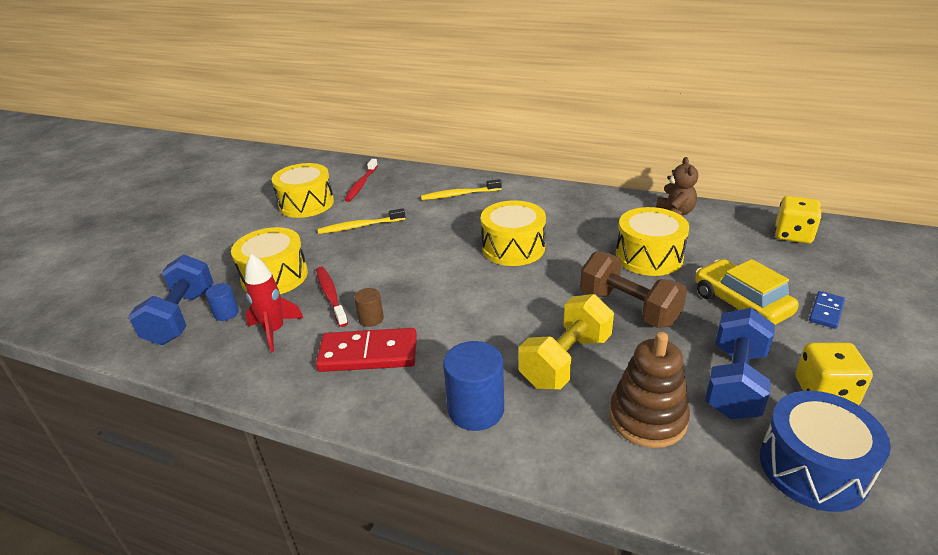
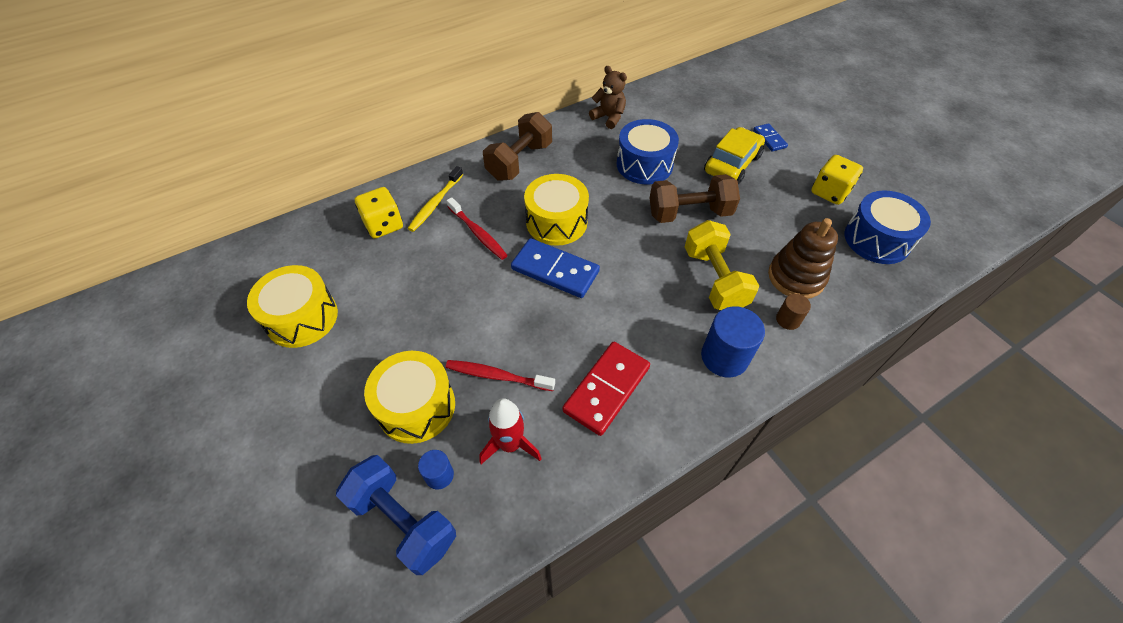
camera: 55 degrees left, 20 degrees up
(360, 226) = (403, 298): yellow toothbrush -> none
(361, 184) = (322, 256): red toothbrush -> red toothbrush (478, 233)
(371, 319) = (561, 364): brown cylinder -> brown cylinder (788, 320)
(461, 271) = (555, 270): none -> blue domino
(552, 203) = (519, 161): none -> brown dumbbell
(649, 256) = (644, 164): yellow drum -> blue drum
(734, 382) = (796, 219): blue dumbbell -> none
(740, 304) = (732, 164): yellow car -> yellow car turned 120 degrees clockwise
(793, 235) = (689, 92): yellow dice -> yellow dice (383, 225)

